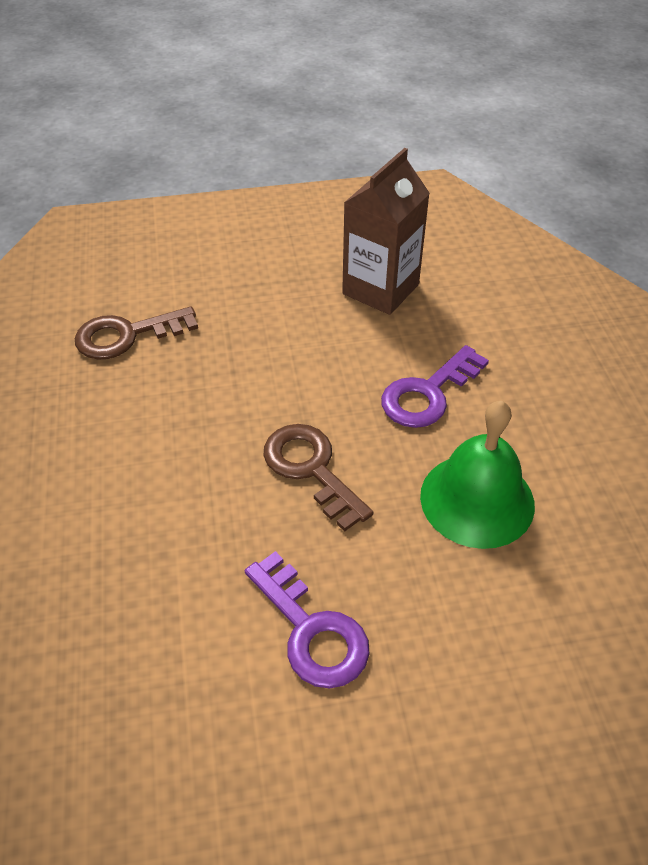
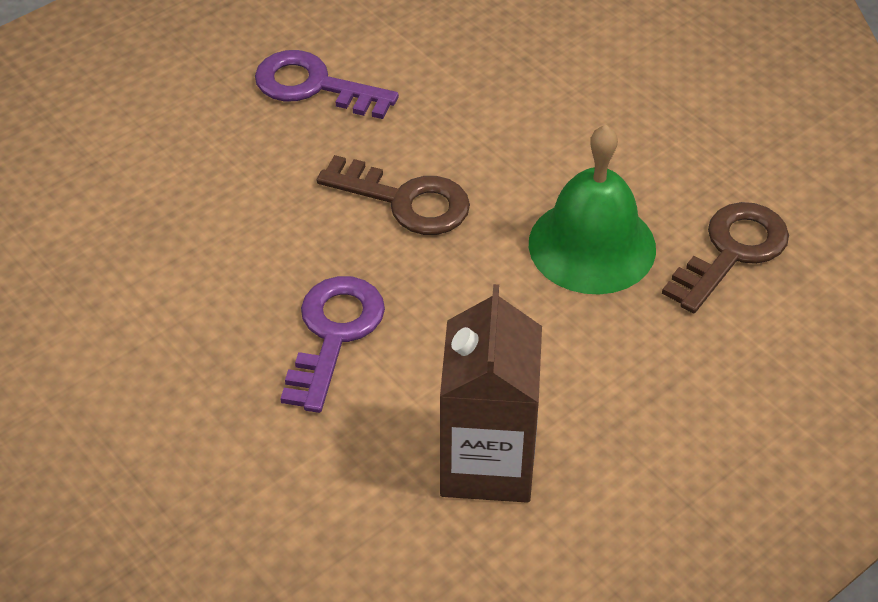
camera: 150 degrees right, 0 degrees up
(477, 500) = (222, 241): green bell -> green bell (592, 245)

